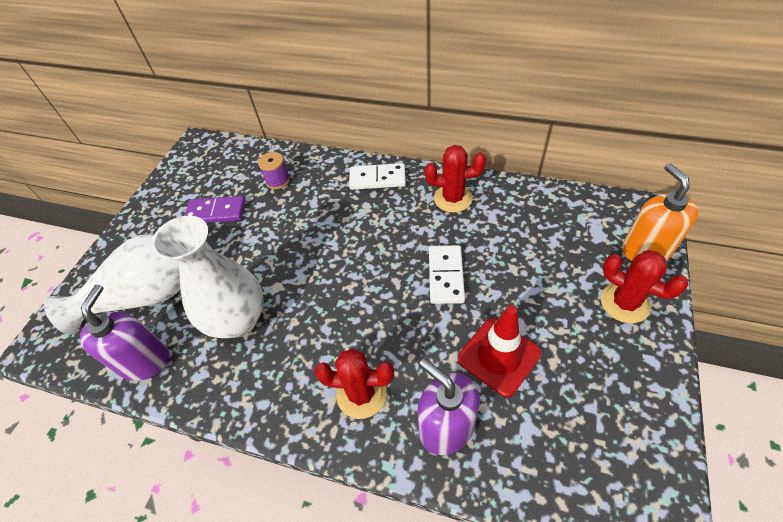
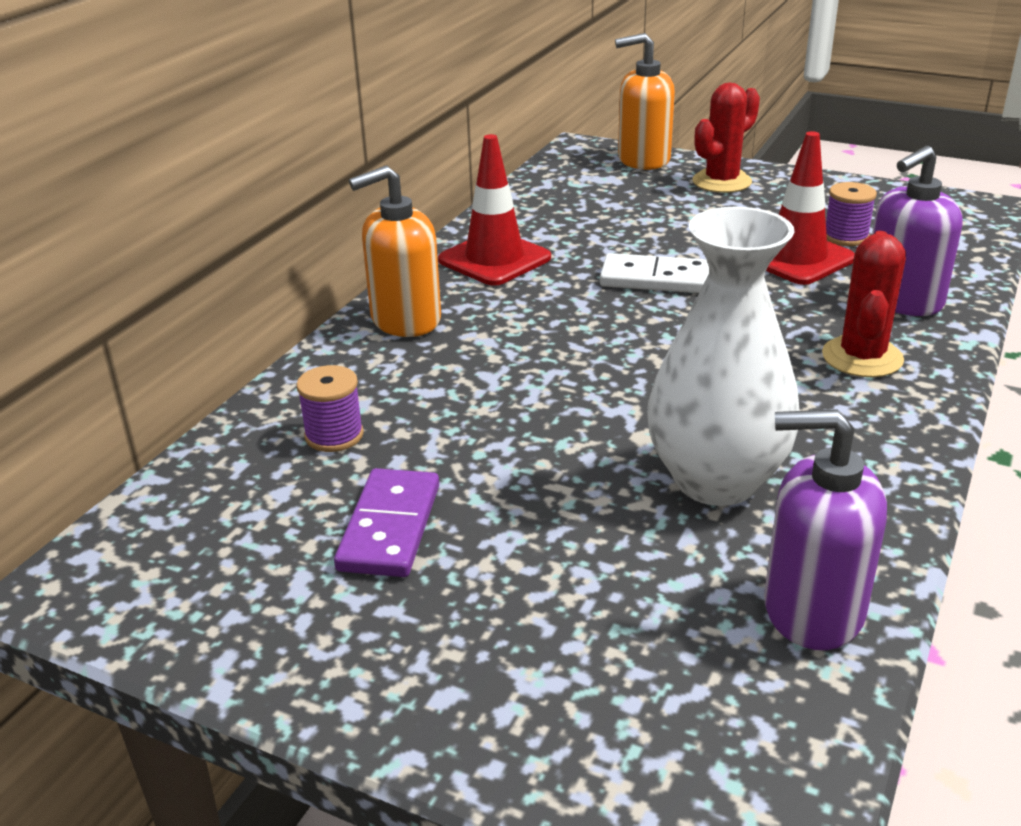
camera: 85 degrees left, 20 degrees down
(146, 295) = (628, 628): white vase -> none
(377, 179) = (405, 320): white domino -> orange soap dispenser
(453, 198) = (494, 259): red cactus -> red traffic cone
(548, 392) = (845, 237): none -> purple spool

